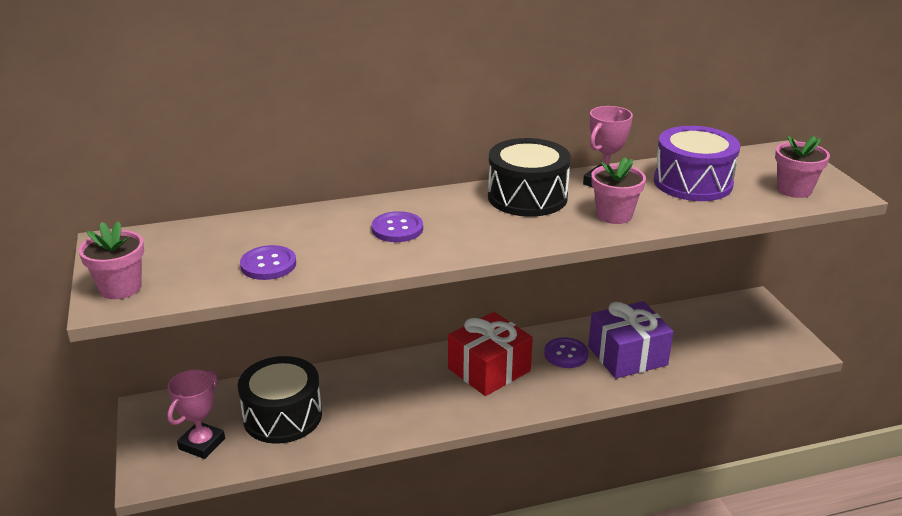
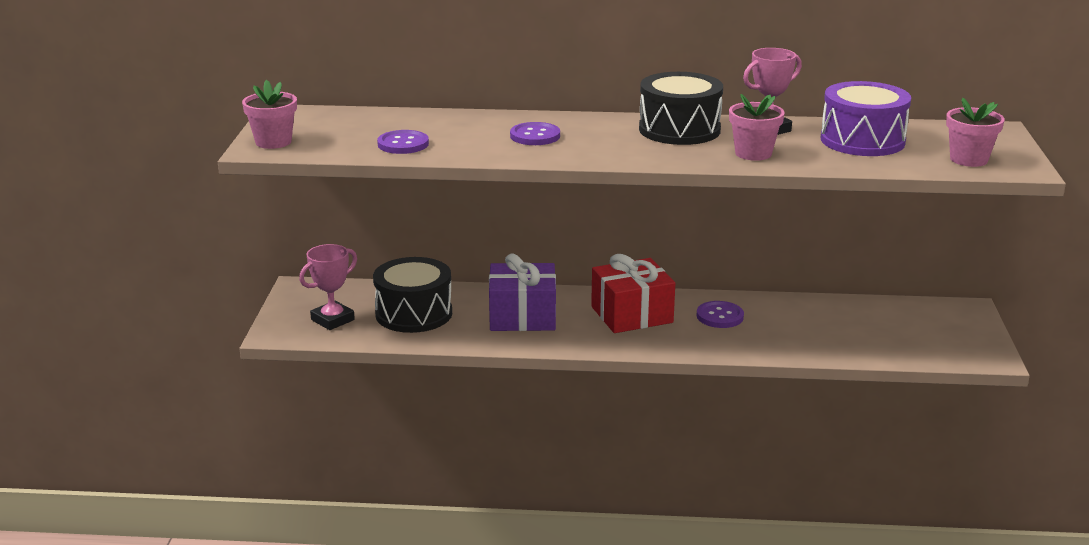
camera: 20 degrees right, 5 degrees down
(627, 356) = (785, 328): purple gift -> purple gift (522, 316)

